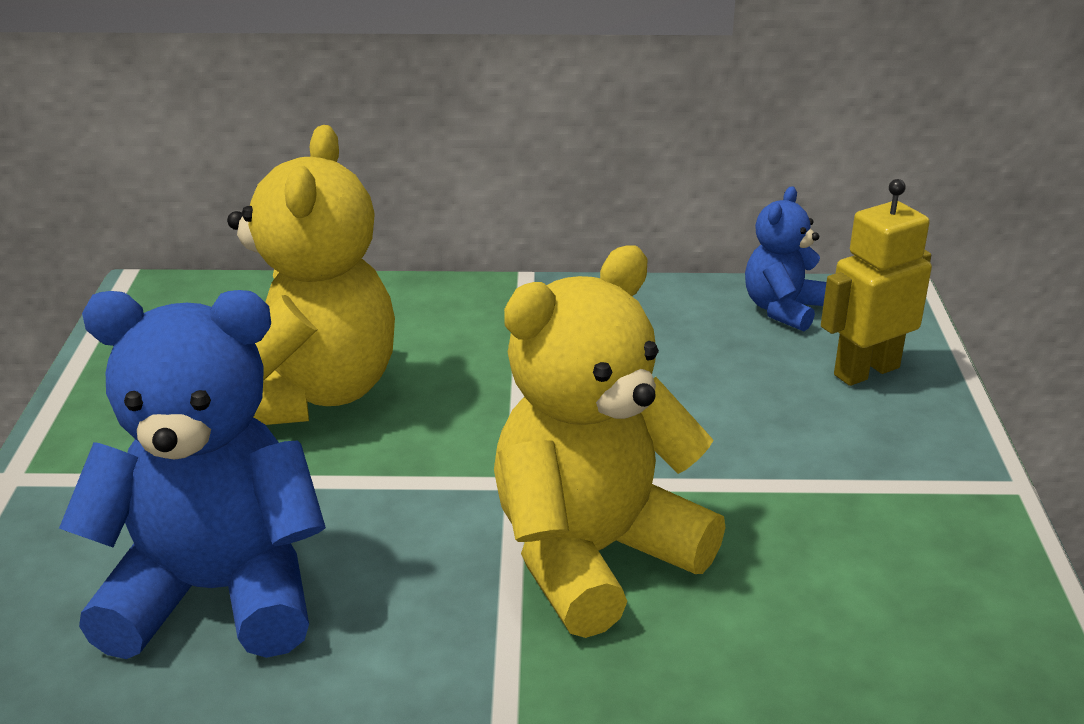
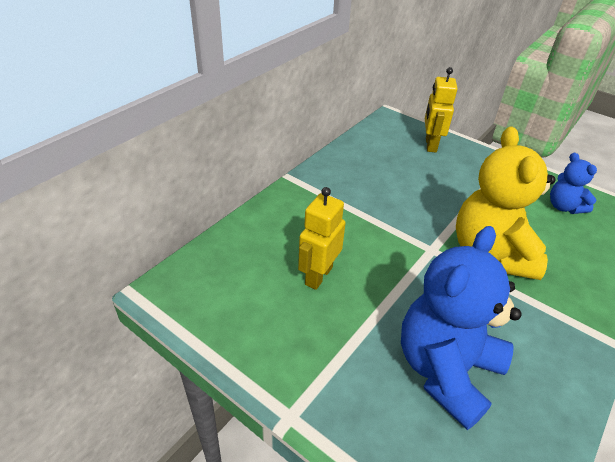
camera: 55 degrees left, 10 degrees up
(311, 394) = (318, 276): yellow teddy bear -> yellow robot
(782, 309) = (377, 139): blue teddy bear -> blue teddy bear (564, 207)

